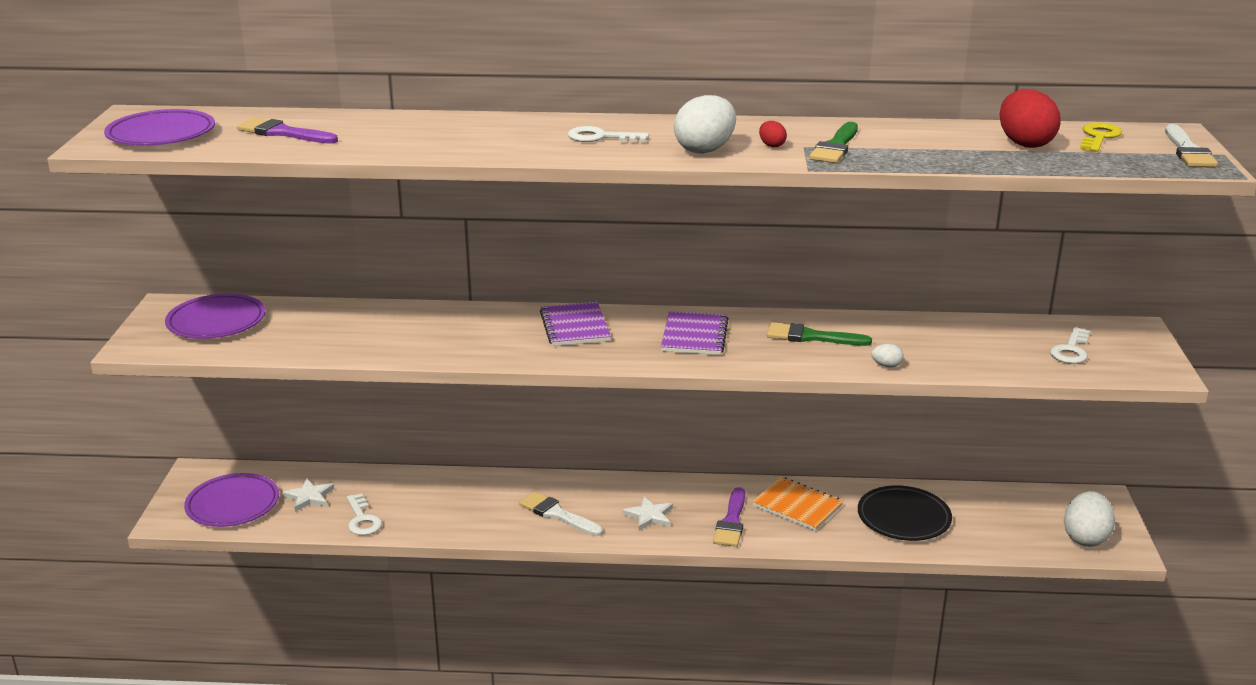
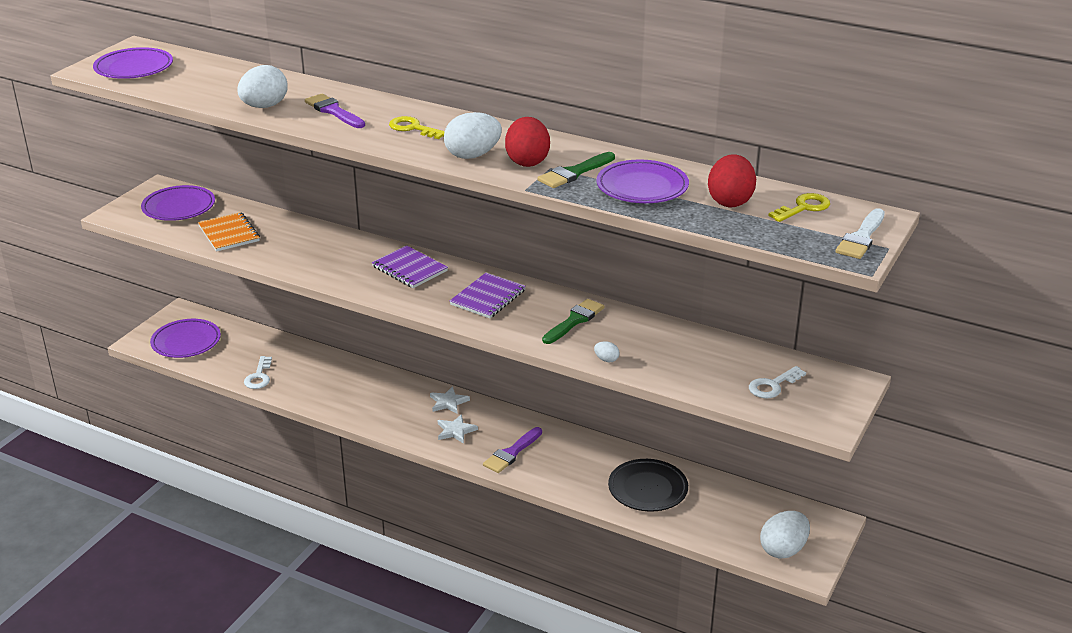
camera: 25 degrees right, 5 degrees up
(283, 133) = (208, 82): purple brush -> purple brush (333, 111)
(309, 497) = (238, 350): white star -> white star (448, 402)
(390, 145) = (264, 106): none -> white egg
(557, 514) = (391, 410): white brush -> none
(575, 326) = (410, 269): purple notebook -> purple notebook turned 60 degrees counterclockwise
(601, 137) = (413, 128): white key -> yellow key
(771, 145) = (527, 161): red egg -> red egg, size x2.19
(797, 506) = (573, 455): orange notebook -> orange notebook (229, 234)
(811, 337) = (574, 321): green brush -> green brush turned 90 degrees clockwise
(922, 147) = (642, 187): none -> purple plate

